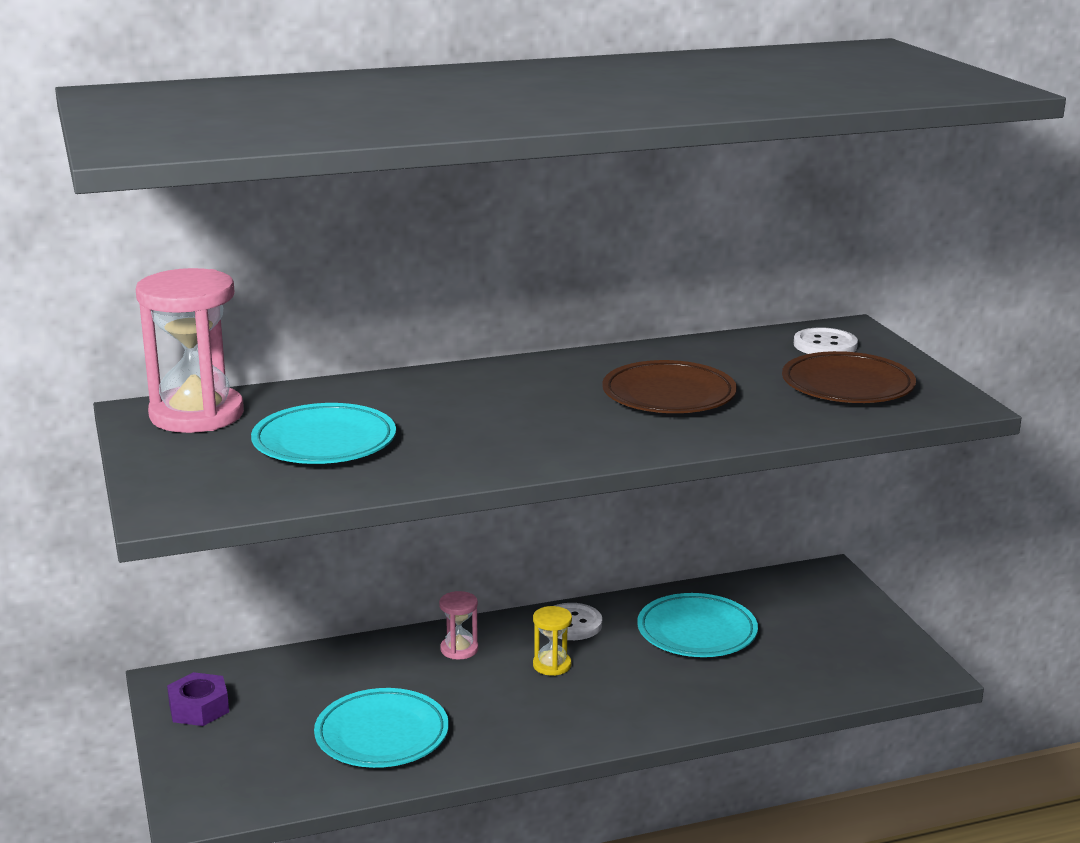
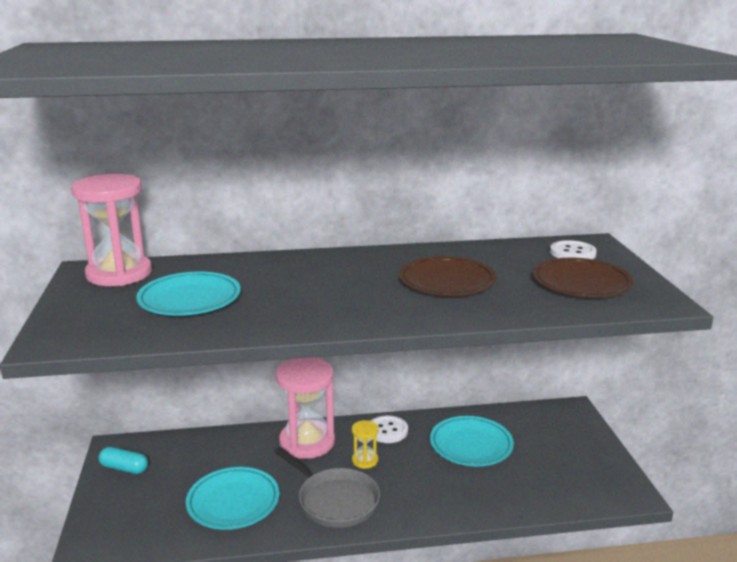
camera: 10 degrees right, 0 degrees up
(199, 708) = (124, 468): purple nut -> turquoise capsule
(459, 649) = (307, 442): pink hourglass -> pink hourglass, size x2.17
(526, 719) = (334, 500): none -> grey pan

